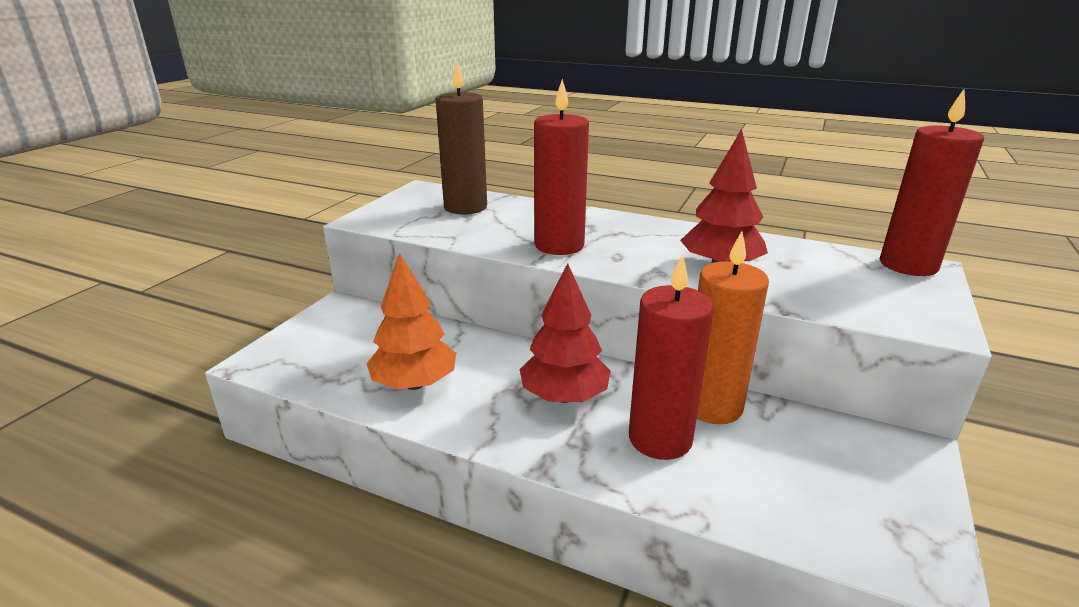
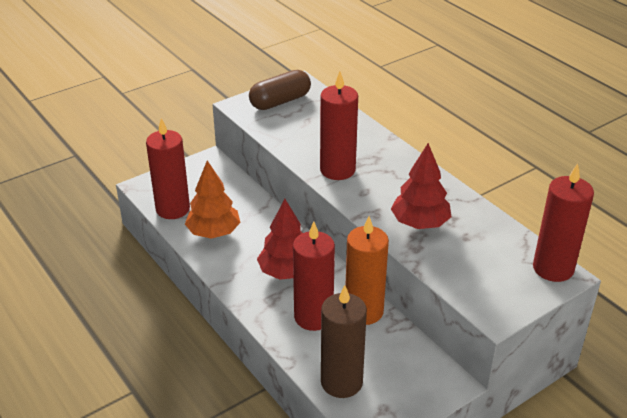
camera: 30 degrees right, 10 degrees up
(326, 375) = (173, 209): none -> red candle
(415, 206) = (280, 101): none -> brown capsule
(465, 207) = (312, 113): brown candle -> brown candle (341, 382)

